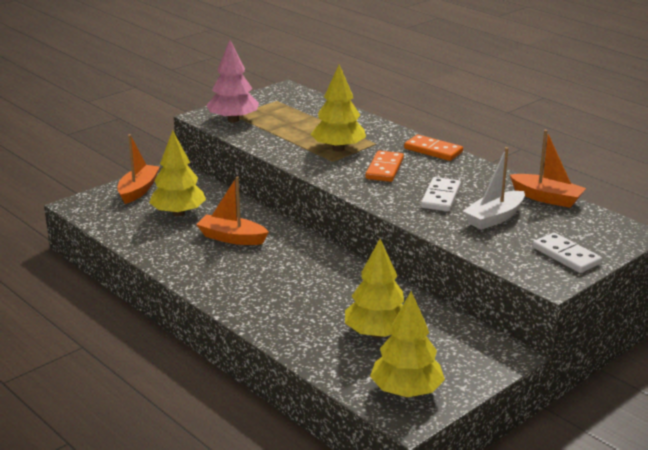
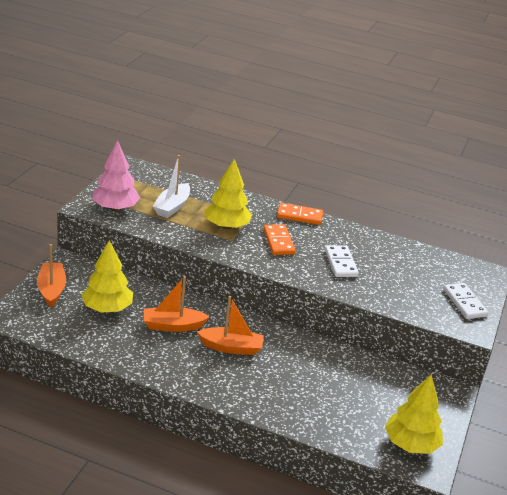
camera: 30 degrees left, 5 degrees up
(377, 333) = (352, 396): yellow tree -> none
(494, 218) = (392, 277): white boat -> white boat (172, 207)
(546, 198) = (413, 250): orange boat -> orange boat (231, 347)
(566, 255) = (465, 303): white domino -> white domino turned 45 degrees clockwise

